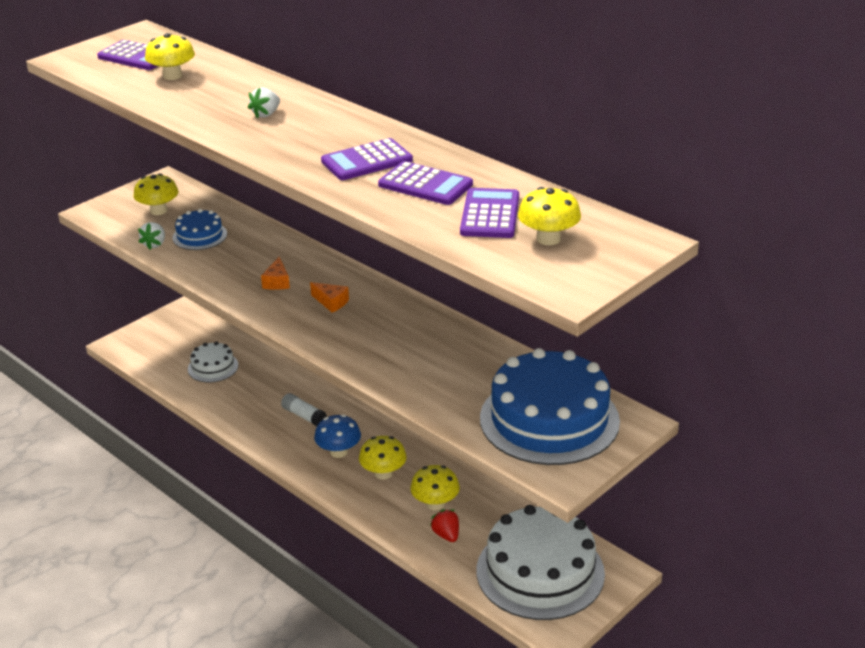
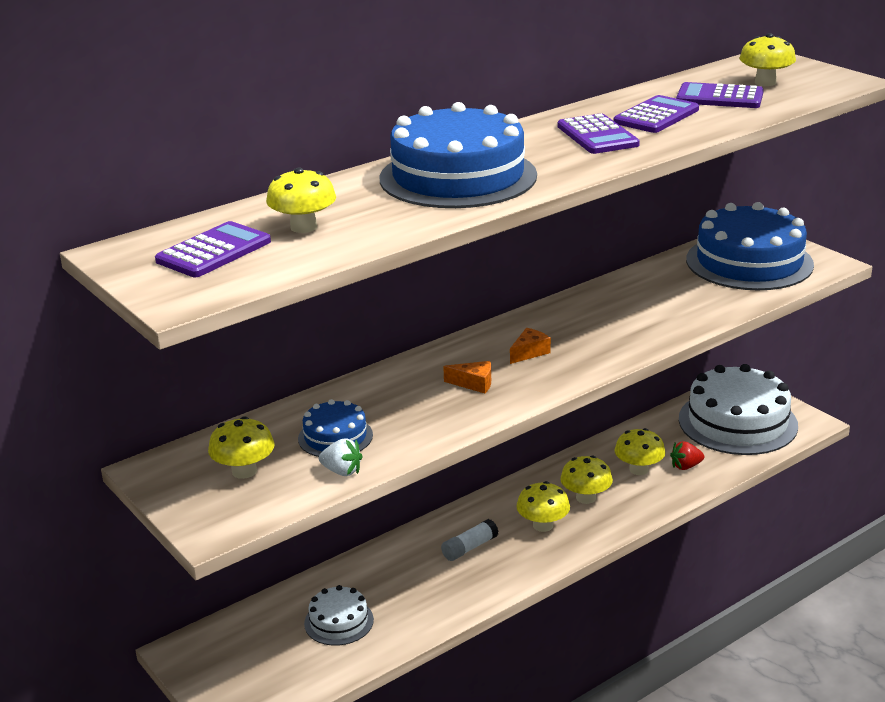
camera: 80 degrees left, 5 degrees down
(266, 114) = (458, 177): white strawberry -> blue cake
(338, 452) = (543, 525): blue mushroom -> yellow mushroom

